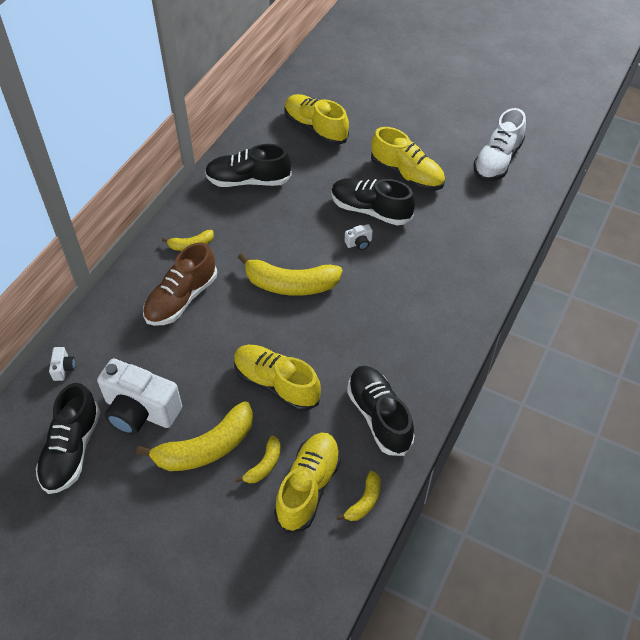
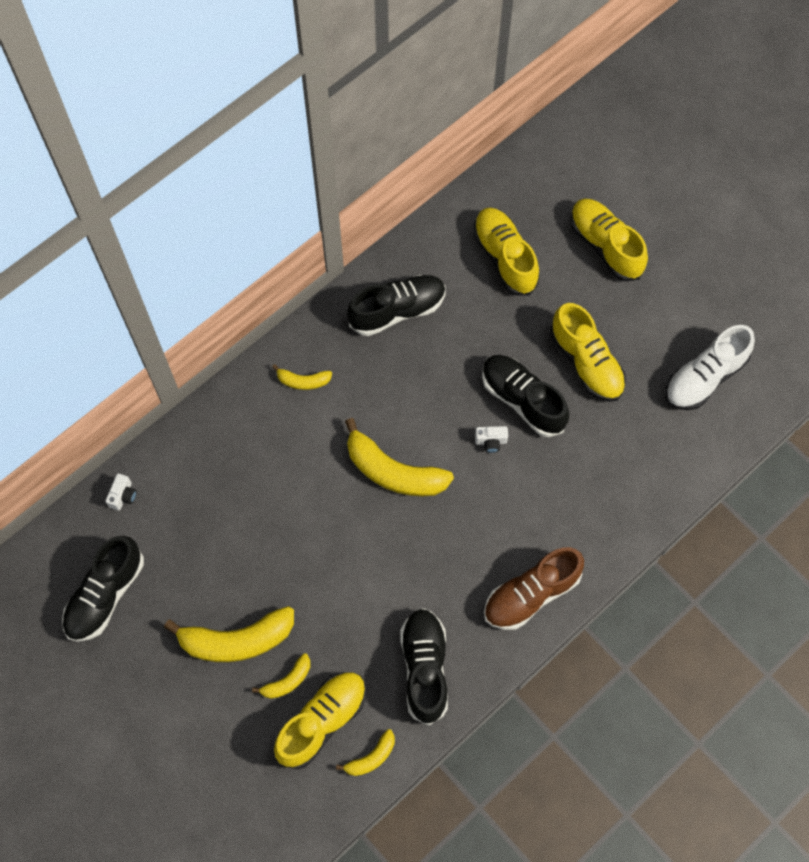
camera: 20 degrees right, 15 degrees up
(140, 411) = (185, 574): white camera -> none
(181, 299) = (270, 450): brown shoe -> brown shoe (531, 594)
(248, 181) = (397, 311): black shoe -> black shoe turned 135 degrees clockwise
(276, 384) = (333, 592): yellow shoe -> yellow shoe (605, 246)

